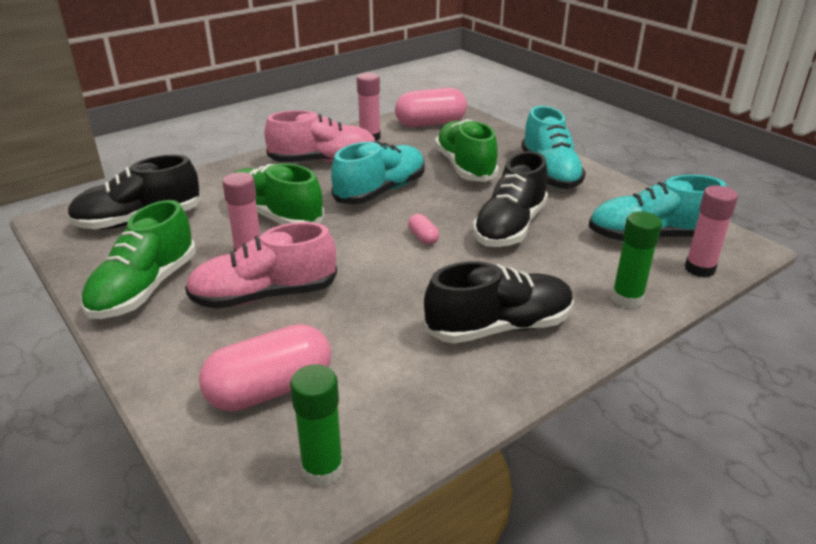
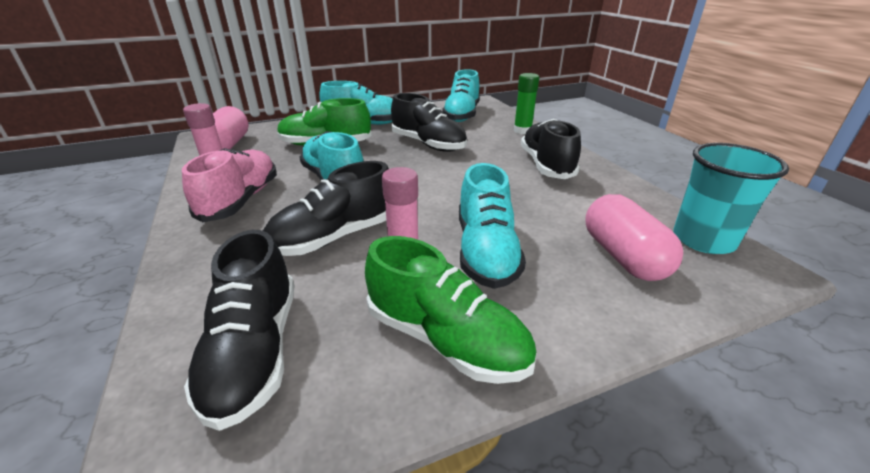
camera: 75 degrees left, 0 degrees up
(264, 296) = (486, 251): pink shoe -> turquoise shoe
(274, 216) = (335, 237): green shoe -> black shoe
(322, 470) = (703, 240): green glue stick -> turquoise cup
(423, 238) = (424, 173): pink capsule -> none
(699, 269) = (498, 112): pink glue stick -> none

